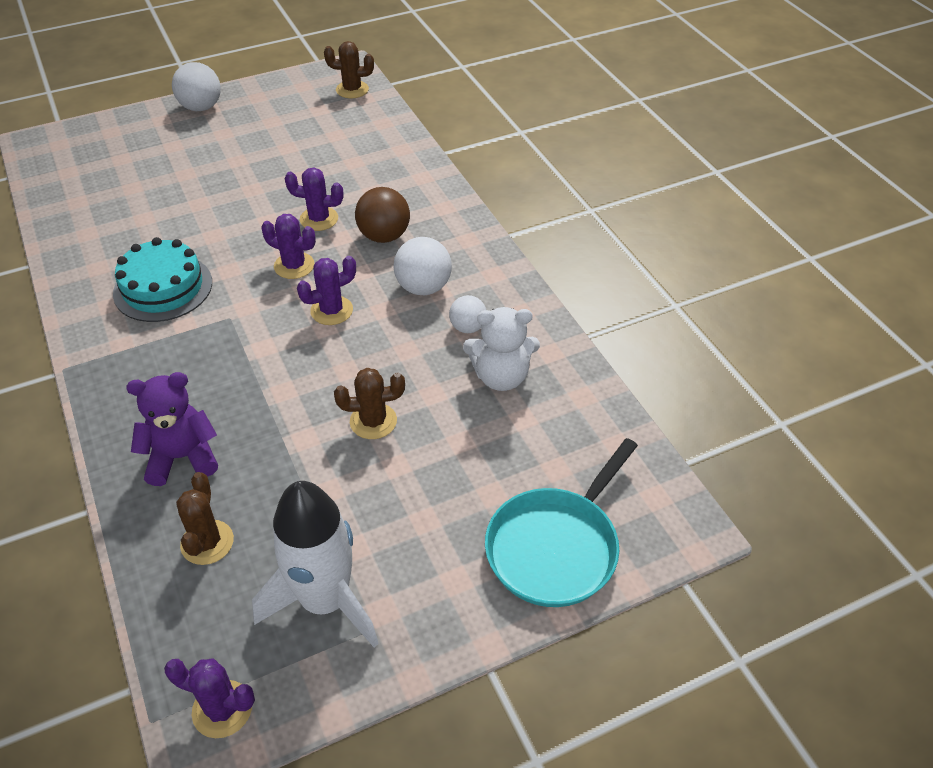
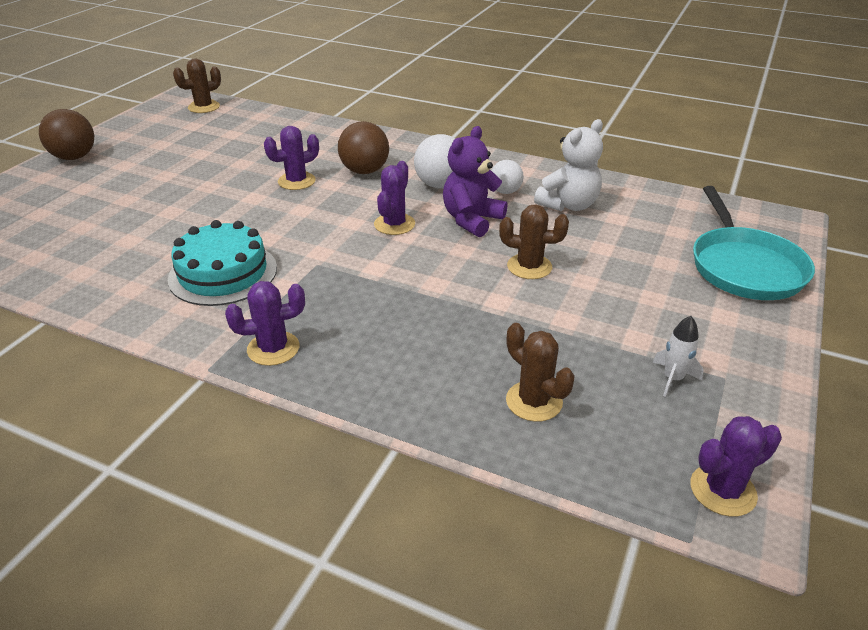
camera: 40 degrees left, 10 degrees down
(182, 457) = (423, 364): purple teddy bear -> purple teddy bear (471, 220)
(201, 107) = (74, 157): white ball -> brown ball
(294, 266) = (321, 213): purple cactus -> purple cactus (273, 348)
(325, 601) = (673, 379): white rocket -> white rocket, size x0.40
(373, 421) = (529, 267): brown cactus -> brown cactus turned 60 degrees clockwise

